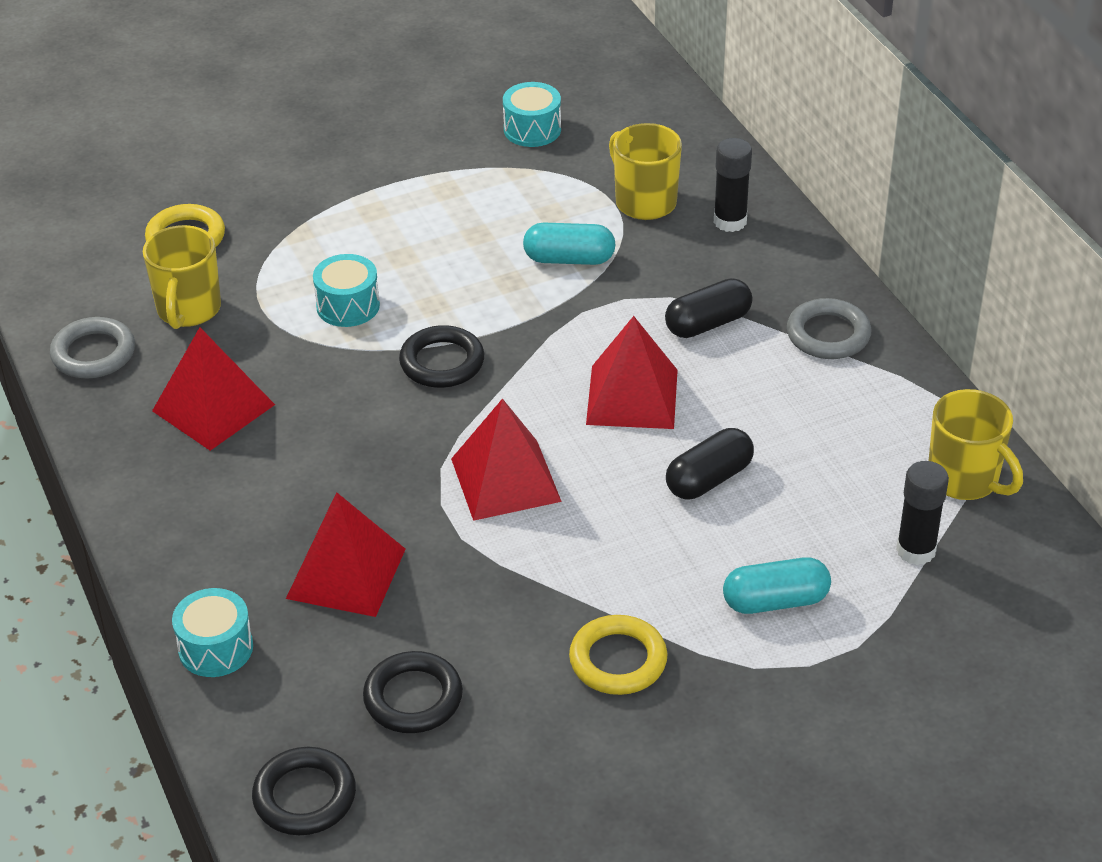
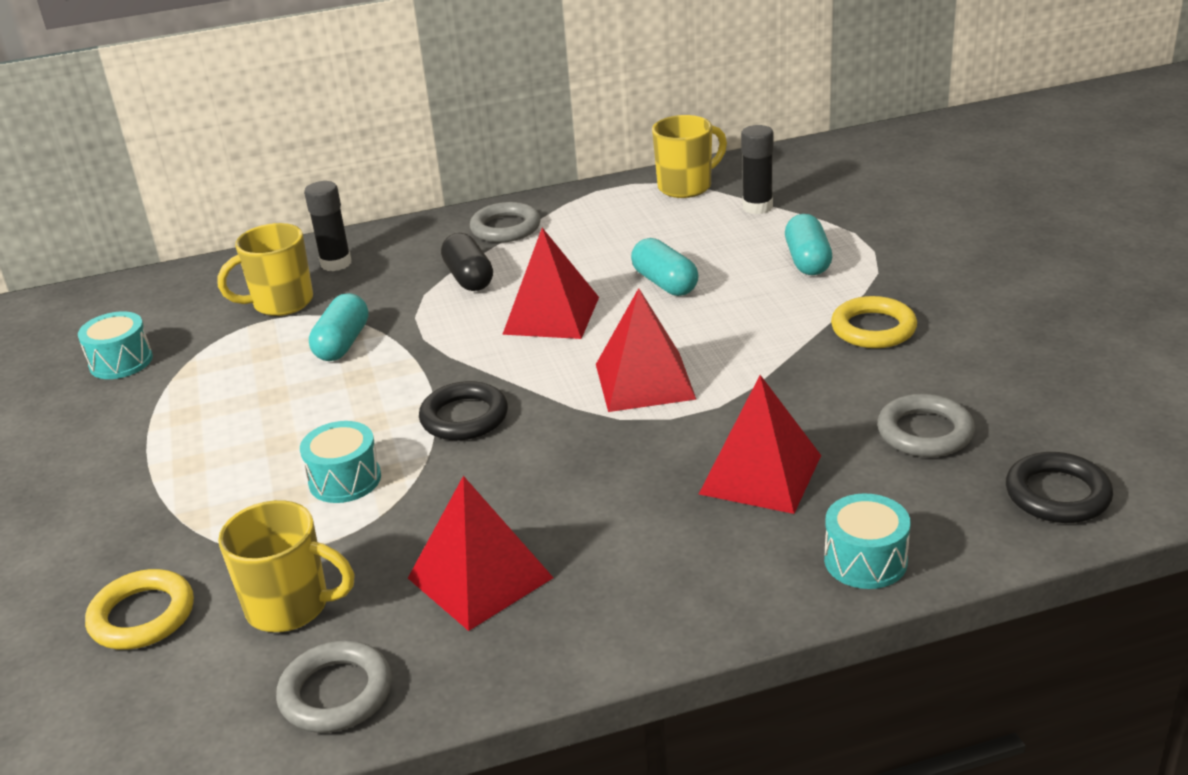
camera: 80 degrees left, 10 degrees down
(413, 698) = (925, 432): black ring -> grey ring
(709, 479) = (665, 283): black capsule -> turquoise capsule

